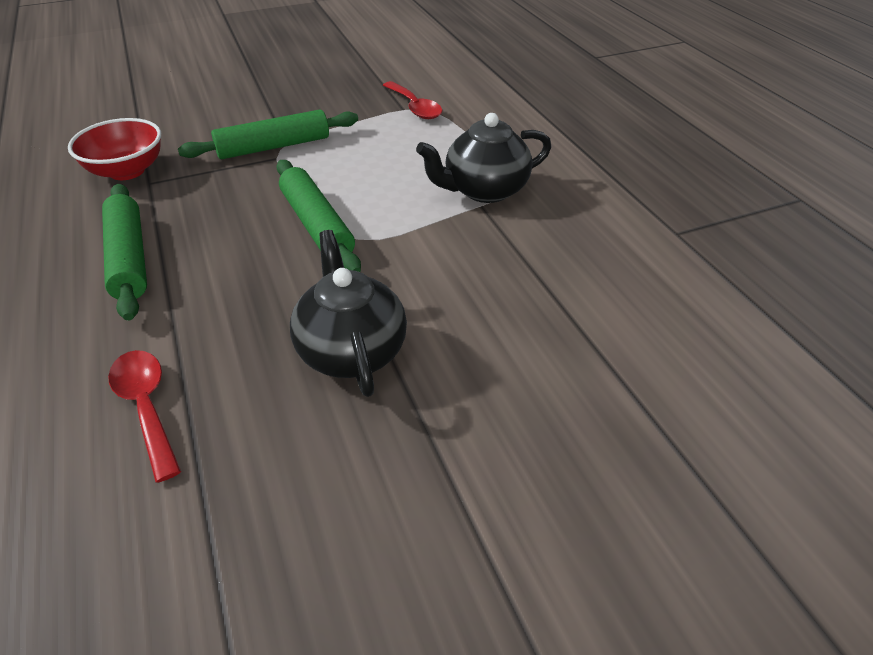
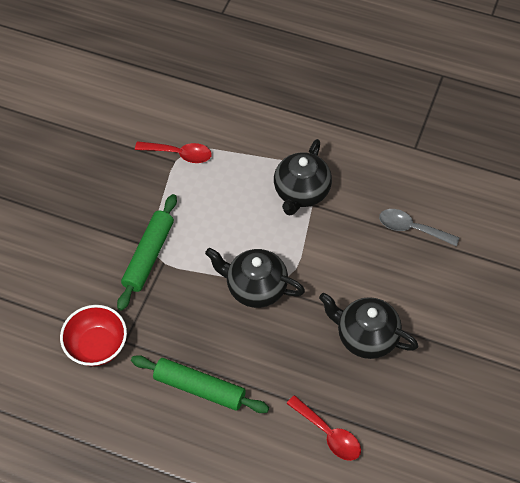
camera: 45 degrees left, 15 degrees up
(147, 407) = (328, 434): red spoon -> red spoon turned 150 degrees counterclockwise
(317, 225) = (255, 287): green rolling pin -> black teapot
(568, 295) = (412, 228): none -> grey spoon

